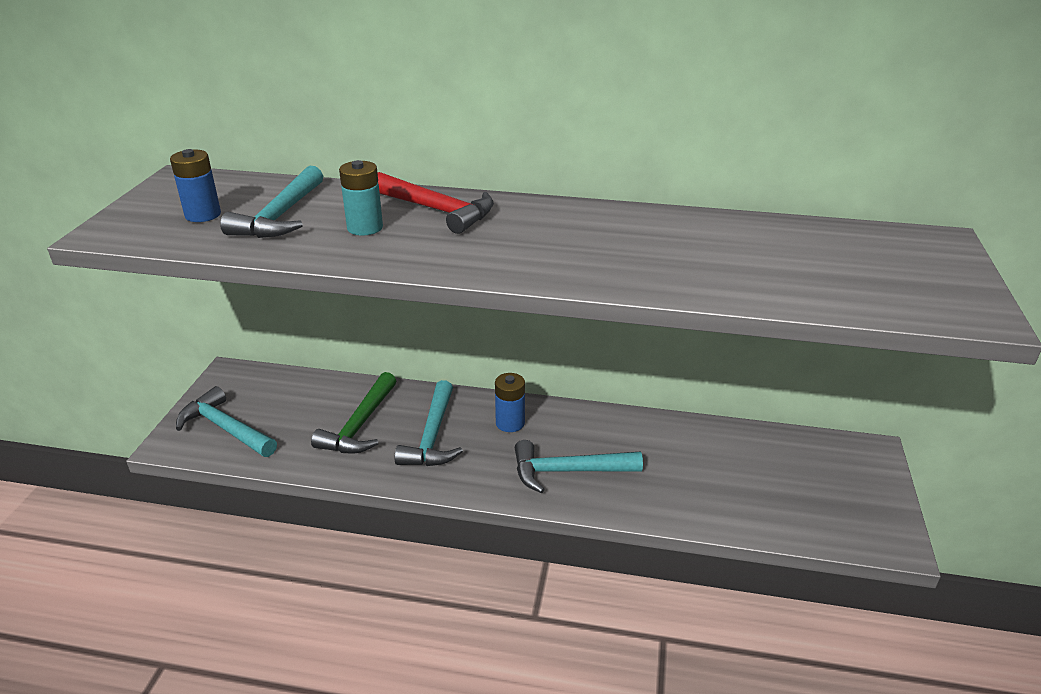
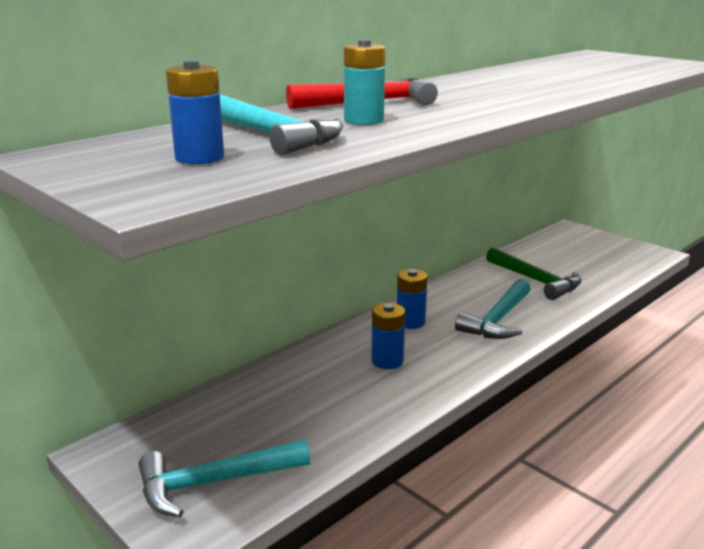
camera: 55 degrees left, 10 degrees down
(360, 425) = (323, 393): green hammer -> green hammer (536, 281)
(432, 436) = (387, 361): turquoise hammer -> blue battery

